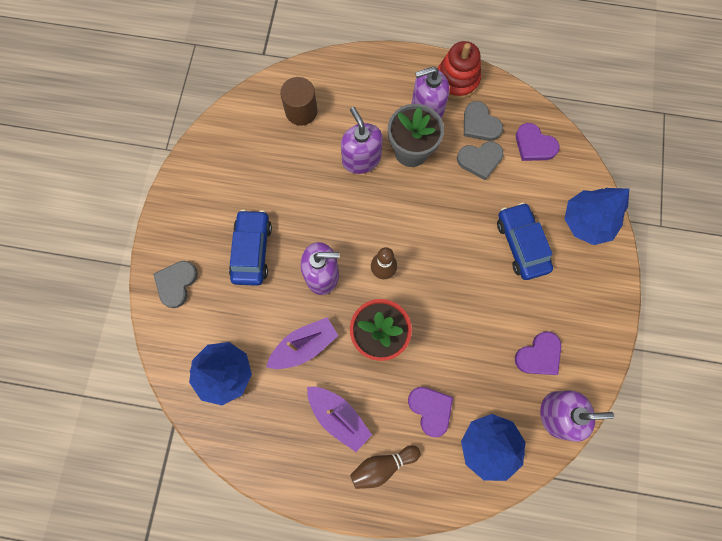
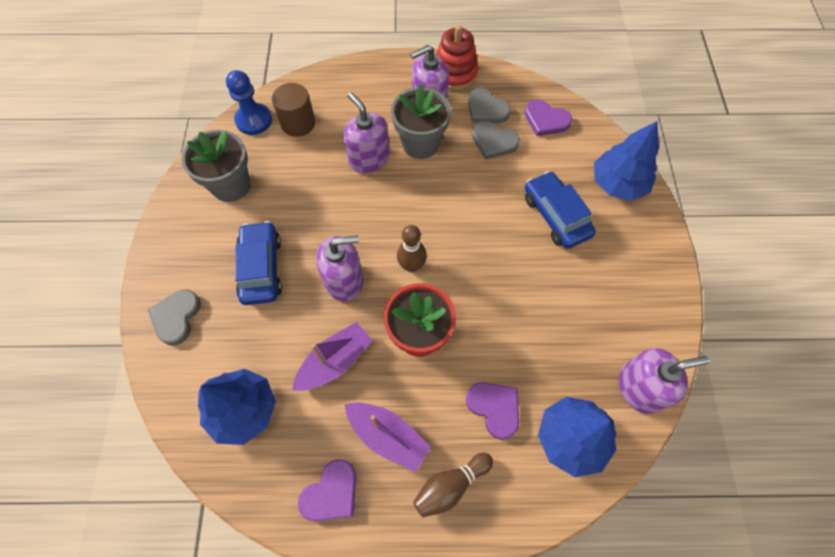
camera: 10 degrees left, 10 degrees down
(234, 166) = (231, 185): none -> grey flower pot
(261, 101) = (254, 120): none -> blue pawn
(480, 160) = (493, 142): grey heart -> grey heart turned 45 degrees clockwise
(539, 355) = (602, 326): purple heart -> purple heart (331, 493)

